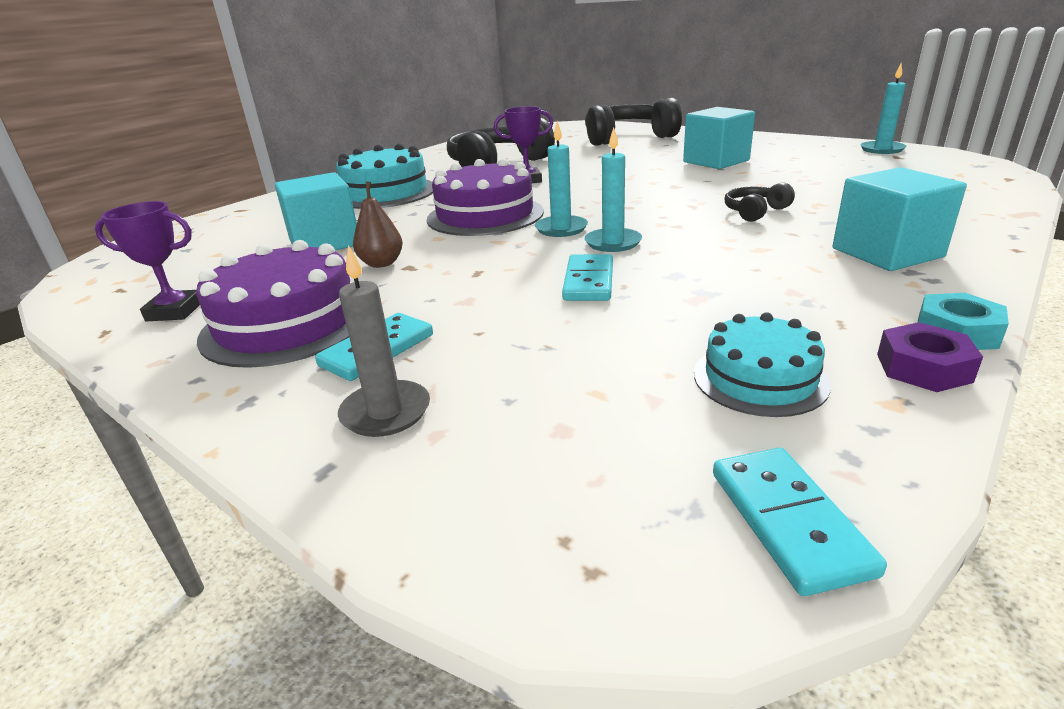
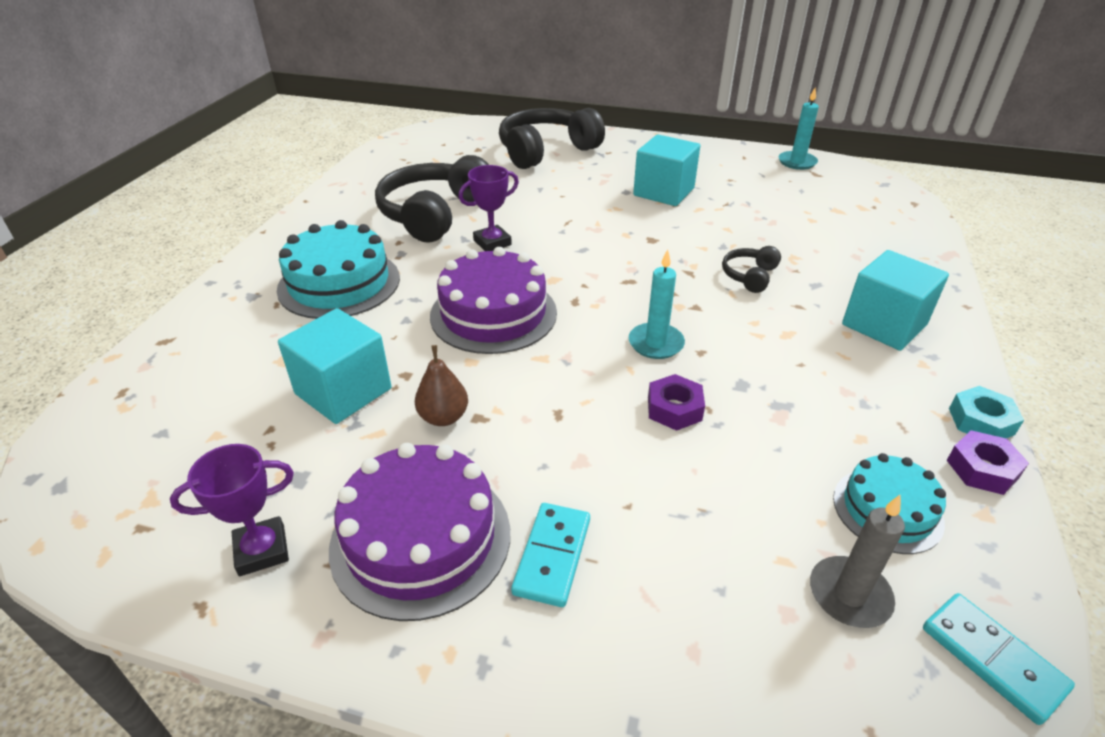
camera: 25 degrees left, 10 degrees up
(386, 412) = (629, 638): grey candle -> grey candle (849, 595)
(561, 229) = (590, 327): turquoise candle -> none
(588, 281) = (674, 409): turquoise domino -> purple nut

